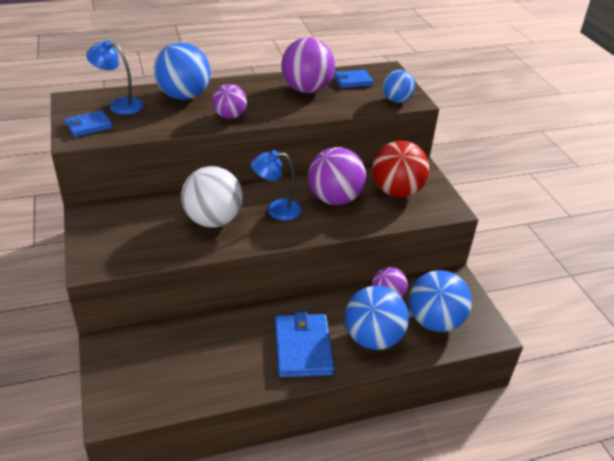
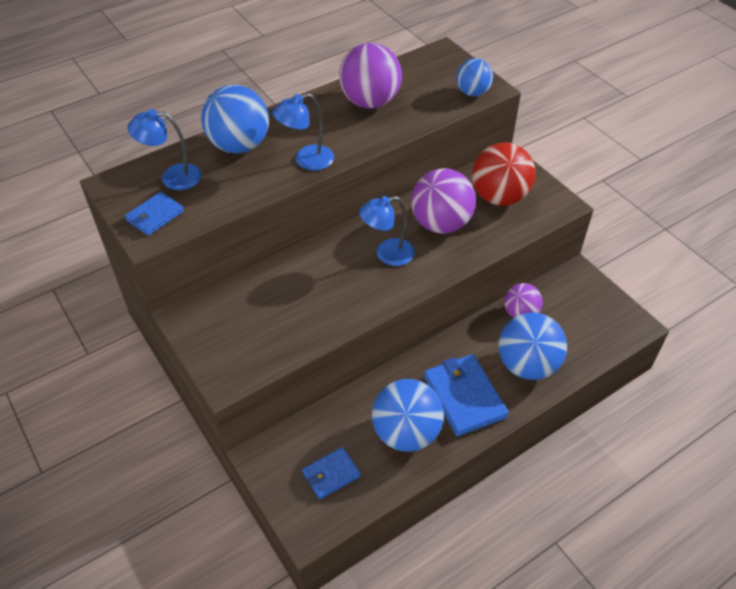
camera: 15 degrees left, 10 degrees up
(213, 220) = (327, 286): white ball -> none
(230, 116) = (306, 160): purple ball -> blue lamp
(352, 81) = (413, 77): blue wallet -> blue wallet (331, 474)
(434, 321) = (577, 328): blue ball -> blue ball (406, 433)

